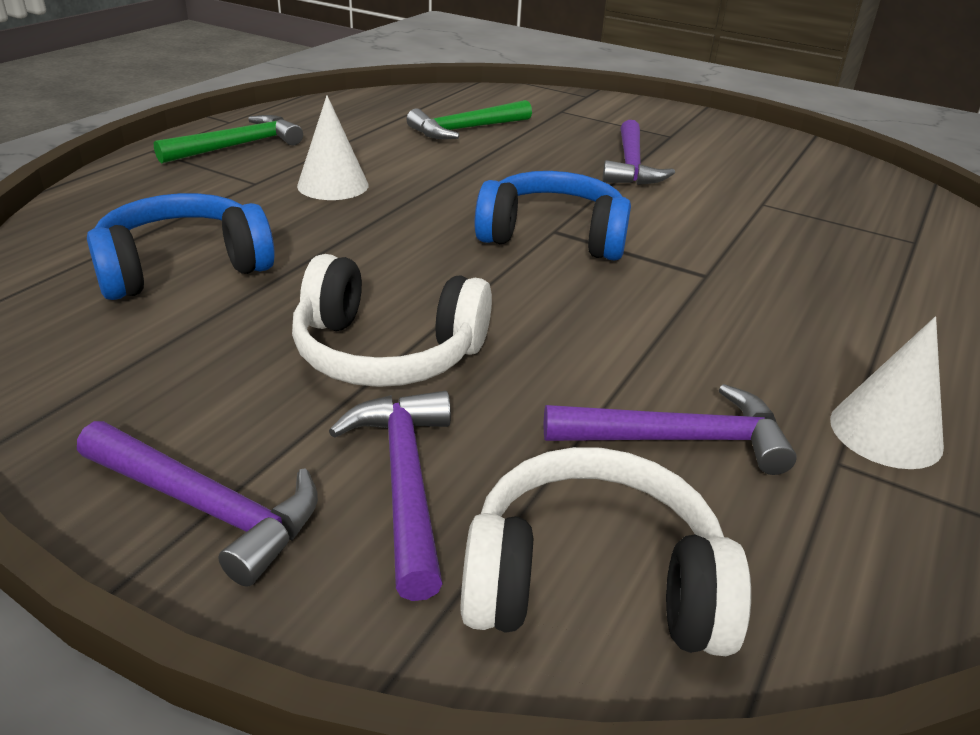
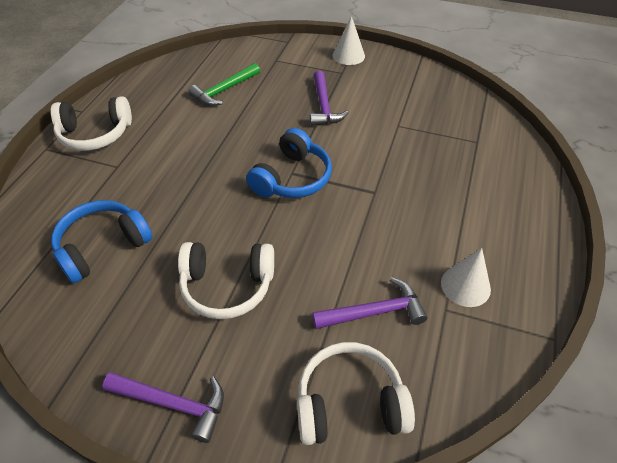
camera: 10 degrees left, 15 degrees up
(238, 146) = (95, 134): green hammer -> white headphones
(333, 185) = (162, 159): white cone -> white cone (348, 55)
(404, 481) = (257, 367): purple hammer -> none
(553, 236) = (292, 178): blue headphones -> blue headphones turned 120 degrees clockwise

